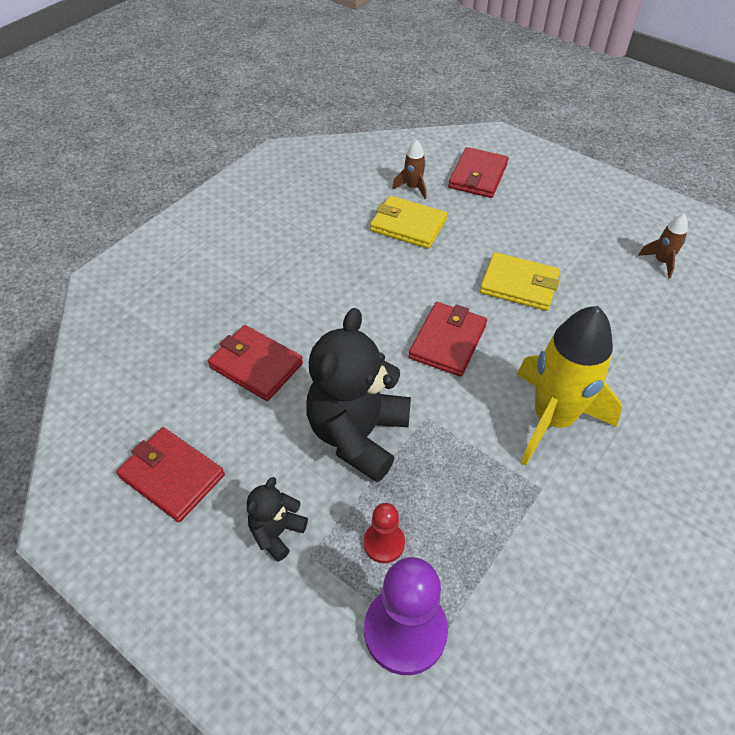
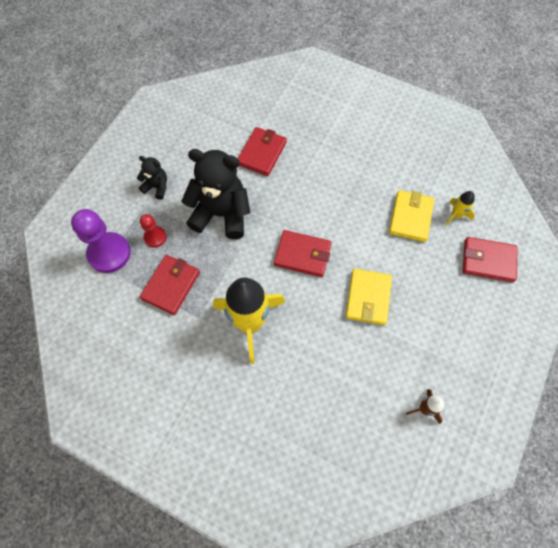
camera: 80 degrees right, 15 degrees up
(172, 476) = (183, 134): red wallet -> red wallet (171, 285)
(413, 188) = (455, 215): brown rocket -> yellow rocket

